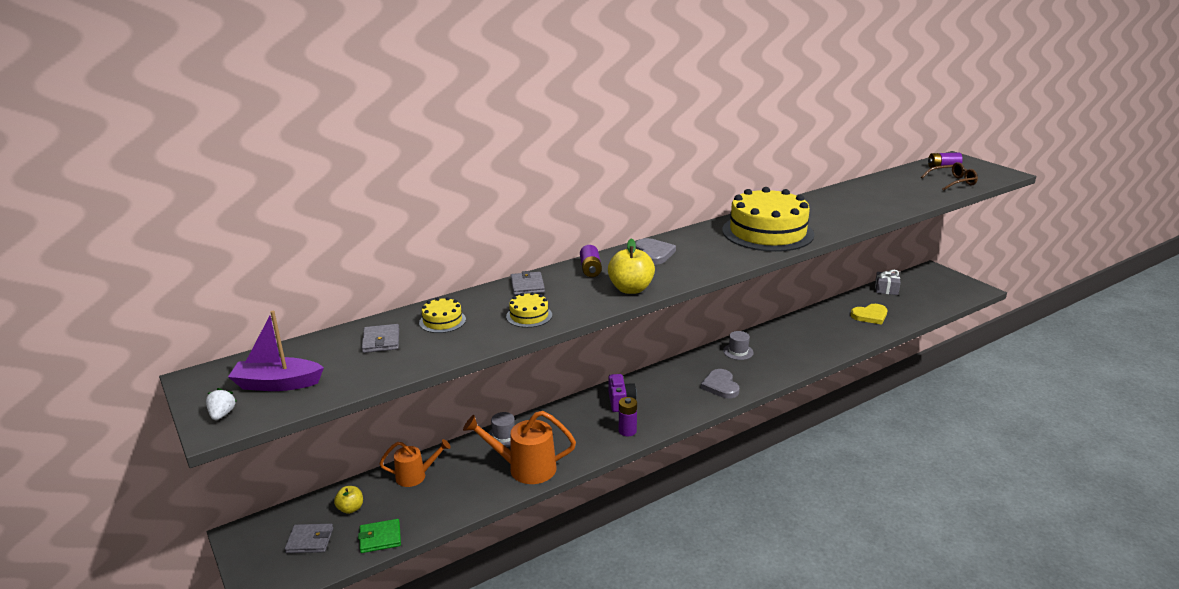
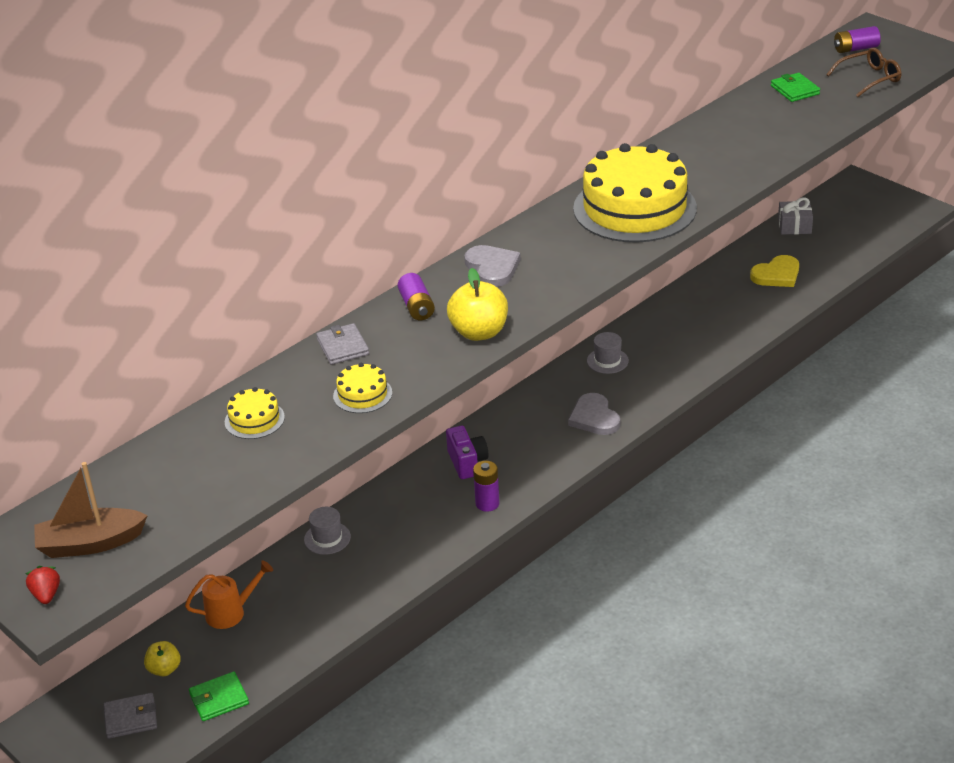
camera: 10 degrees left, 10 degrees up
(222, 414) = (46, 595): white strawberry -> red strawberry
(277, 384) = (90, 543): purple boat -> brown boat
(381, 341) = (189, 462): grey wallet -> none
(524, 468) = (369, 577): orange watering can -> none
(896, 183) = (795, 90): none -> green wallet

